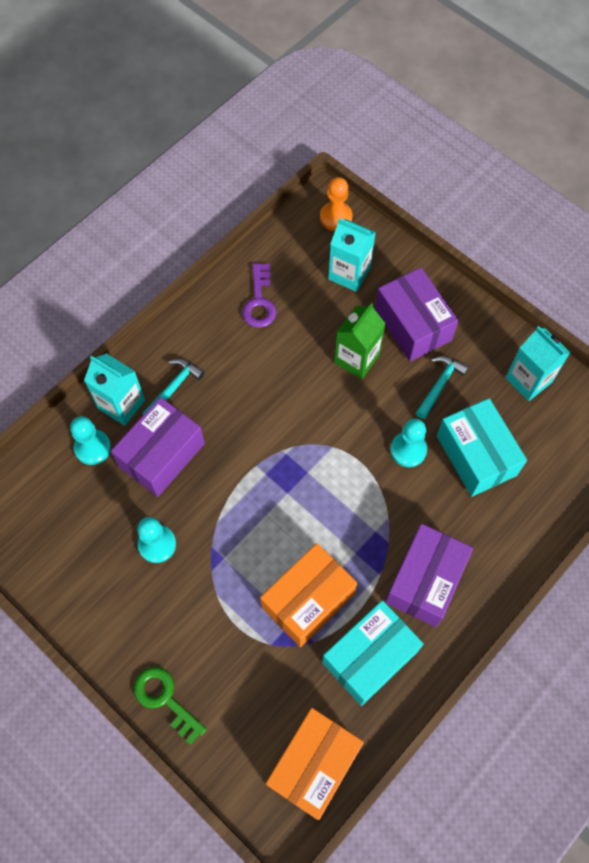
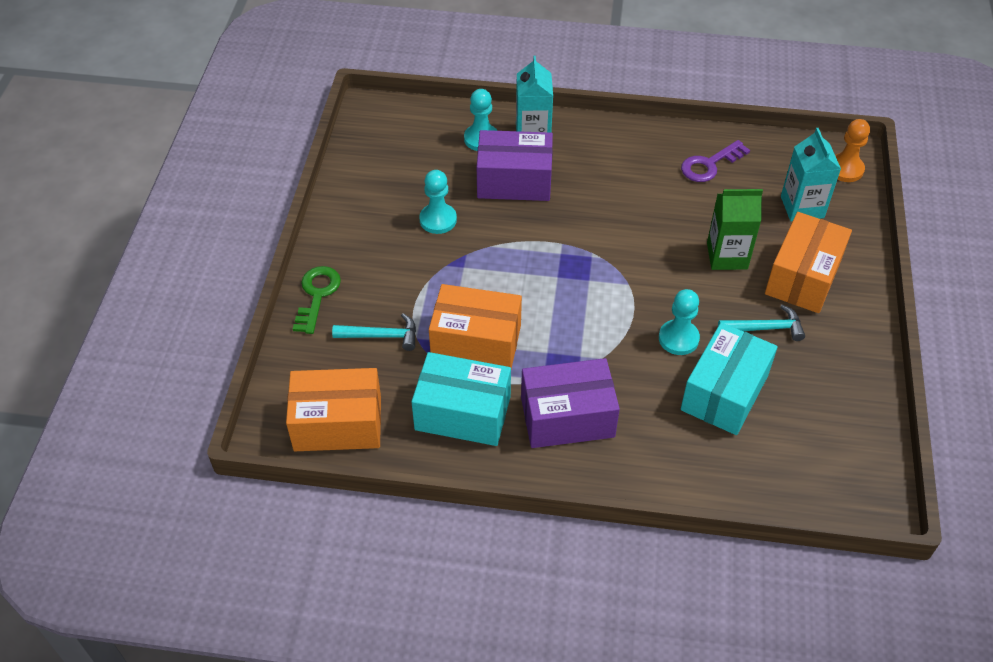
camera: 55 degrees right, 15 degrees down
(174, 388) = (578, 156): turquoise hammer -> turquoise hammer (381, 336)
(412, 325) = (803, 277): purple box -> orange box
(528, 380) = (843, 394): turquoise carton -> none

